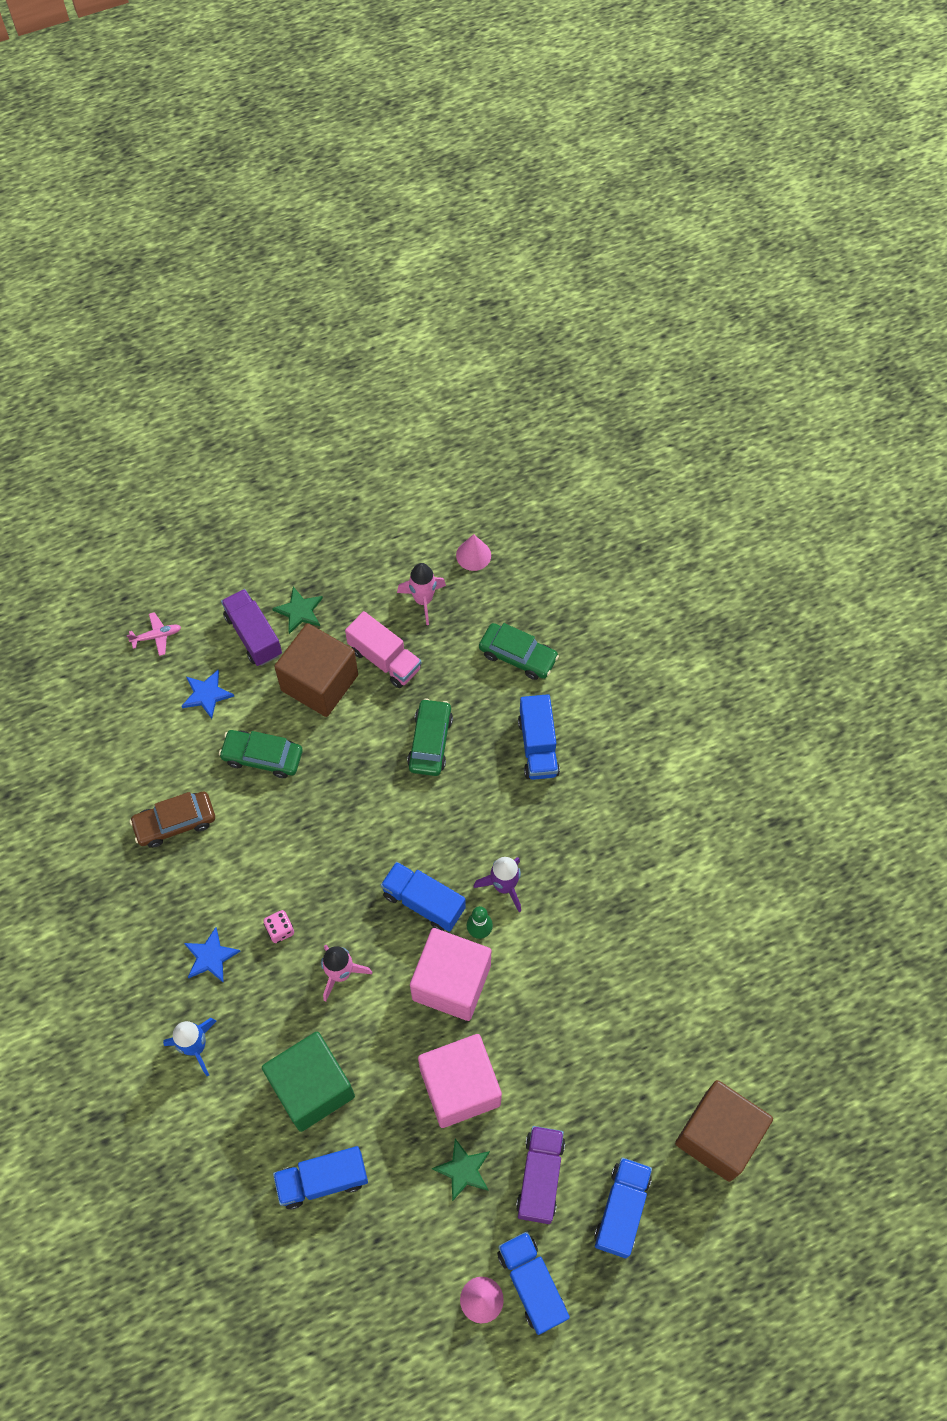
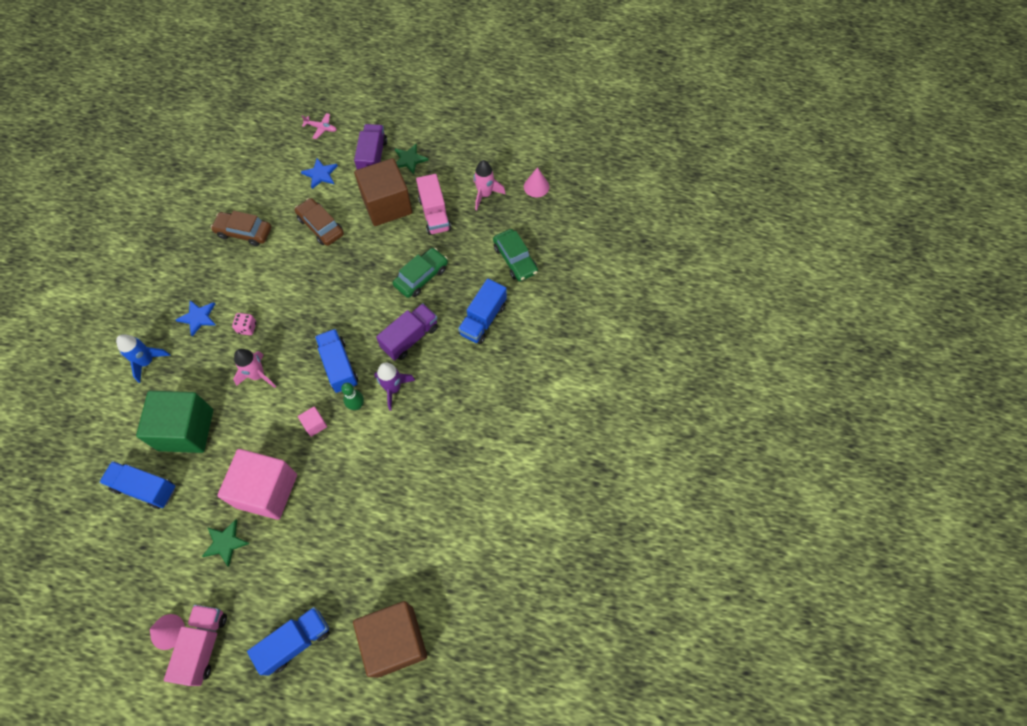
camera: 35 degrees right, 0 degrees up
(262, 757) = (321, 226): green car -> brown car
(451, 982) = (315, 424): pink cube -> pink cube, size x0.40
(532, 1284) = (204, 645): blue truck -> pink truck
(540, 1177) = (265, 582): purple truck -> purple truck (410, 338)

